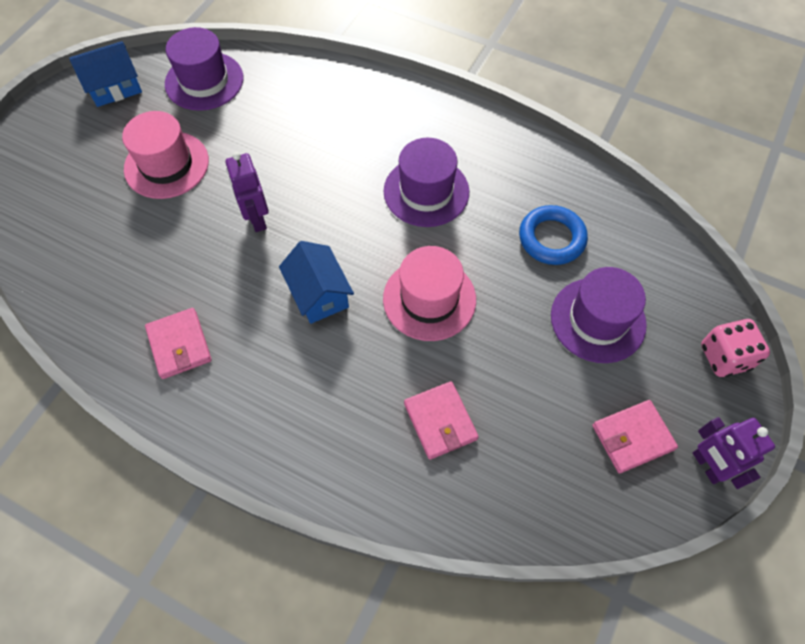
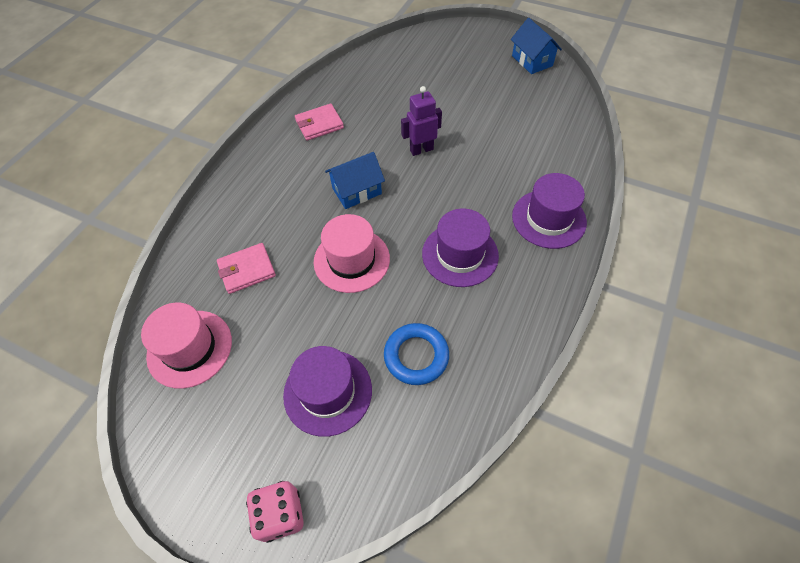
camera: 90 degrees right, 5 degrees down
(166, 165) = (465, 97): pink hat -> pink hat (190, 348)
(204, 81) = (551, 104): purple hat -> purple hat (548, 219)
(632, 437) = (212, 412): pink wallet -> none
(707, 466) = (175, 477): purple robot -> none

